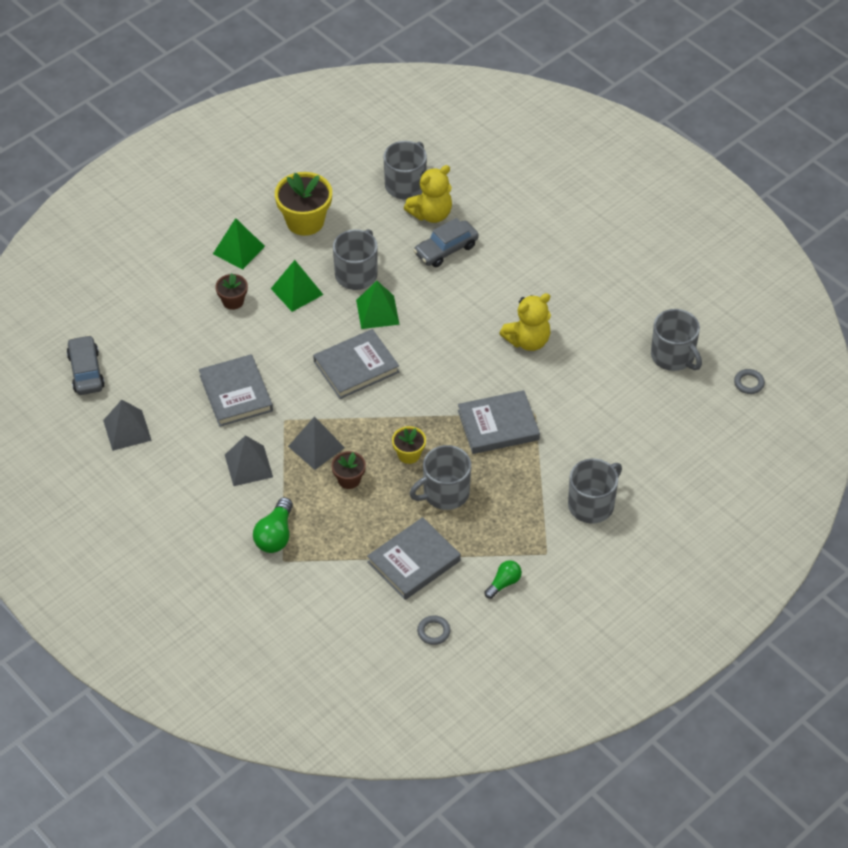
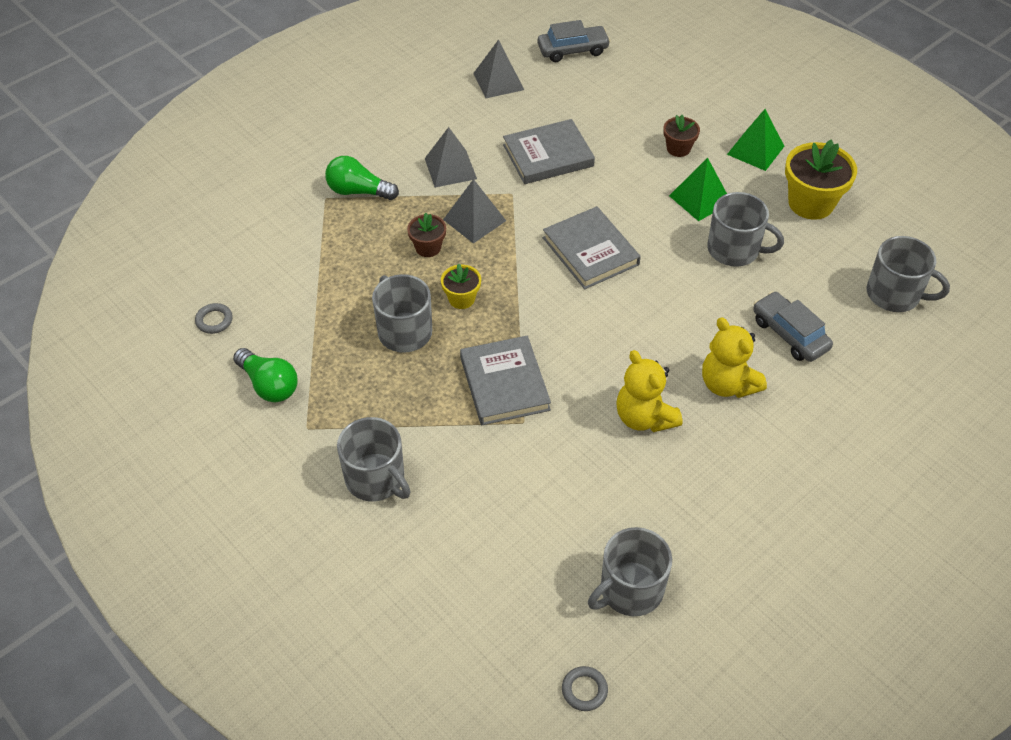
camera: 90 degrees right, 0 degrees up
(377, 312) = (676, 269): green pyramid -> none
(414, 561) = (311, 303): grey book -> none
(431, 214) = (848, 319): yellow teddy bear -> yellow teddy bear (727, 384)
(504, 583) = (269, 385): green light bulb -> green light bulb, size x1.54

